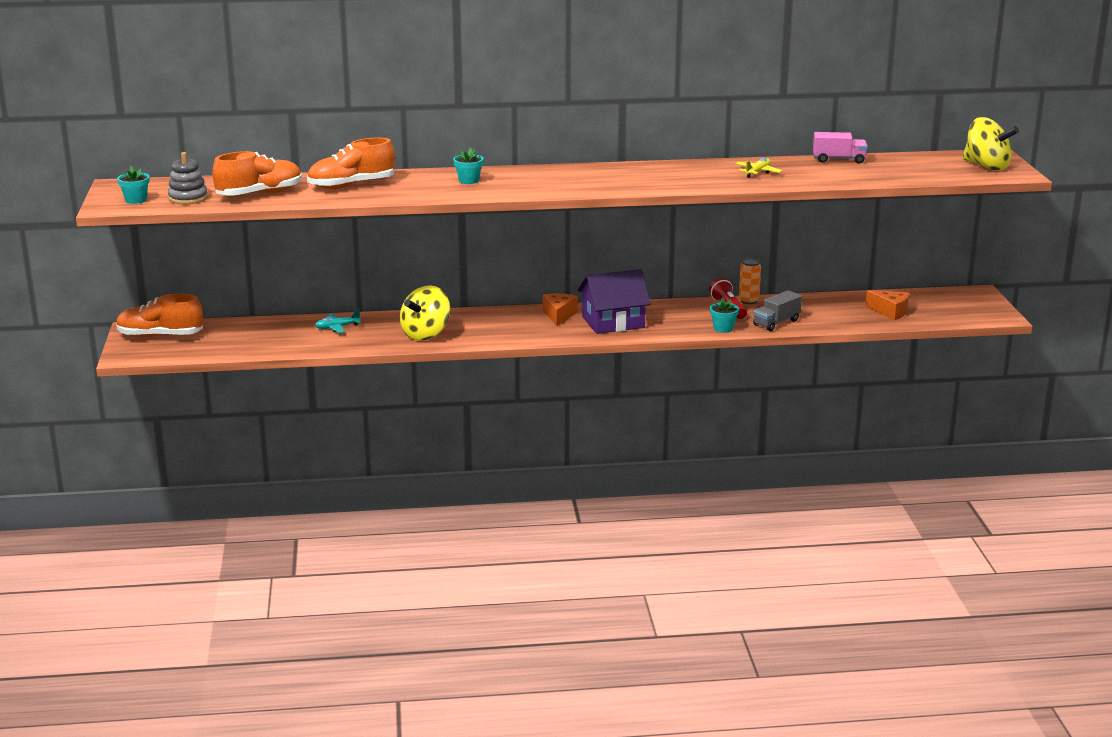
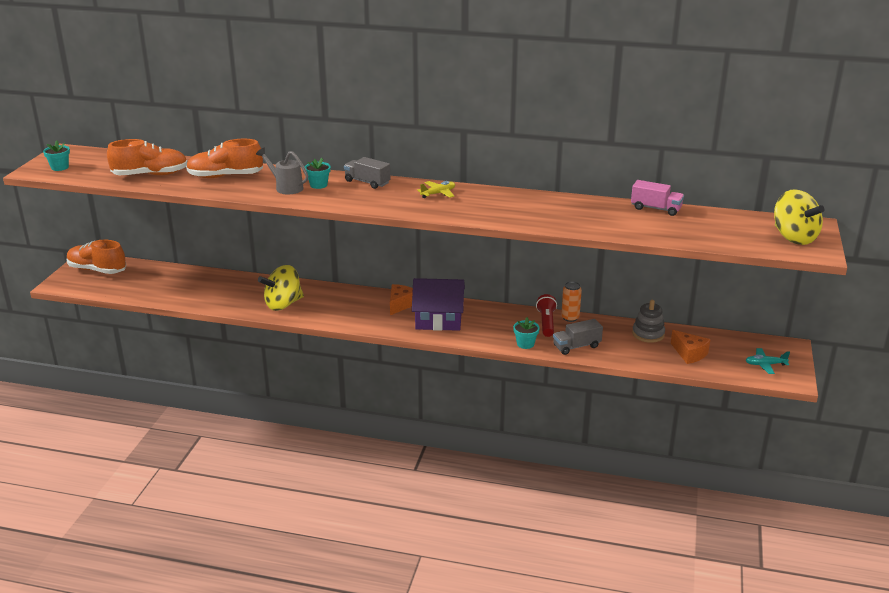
camera: 20 degrees right, 5 degrees up
(188, 198) = (96, 171): grey stacking toy -> grey stacking toy (648, 334)
(337, 327) = (224, 285): turquoise plane -> turquoise plane (765, 365)
(435, 187) = (286, 187): none -> grey watering can
(519, 172) = (367, 182): none -> grey truck
(758, 172) = (568, 212): yellow plane -> yellow plane (438, 193)

